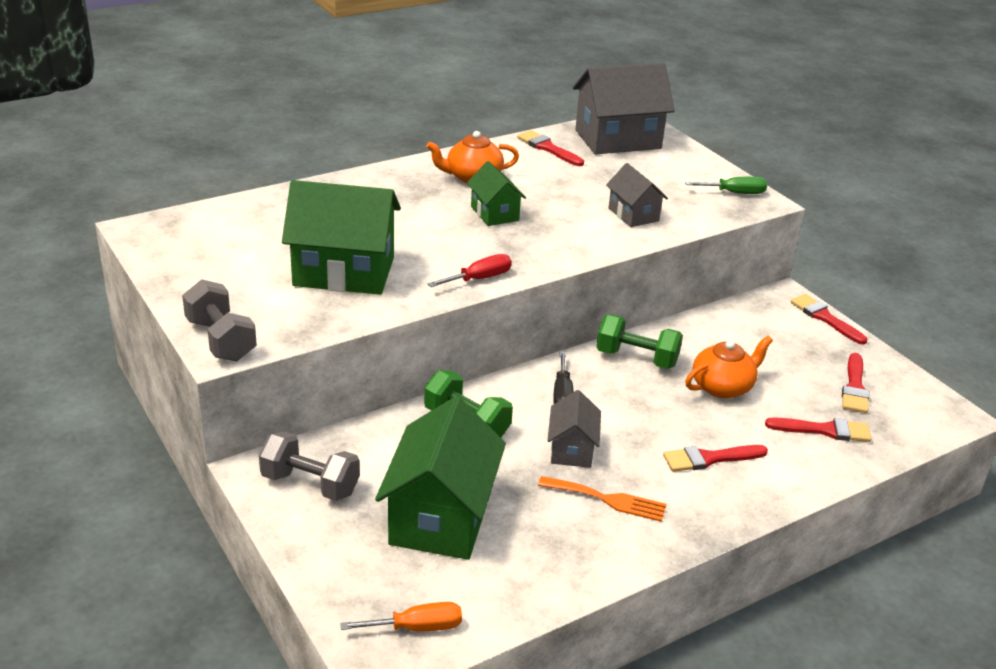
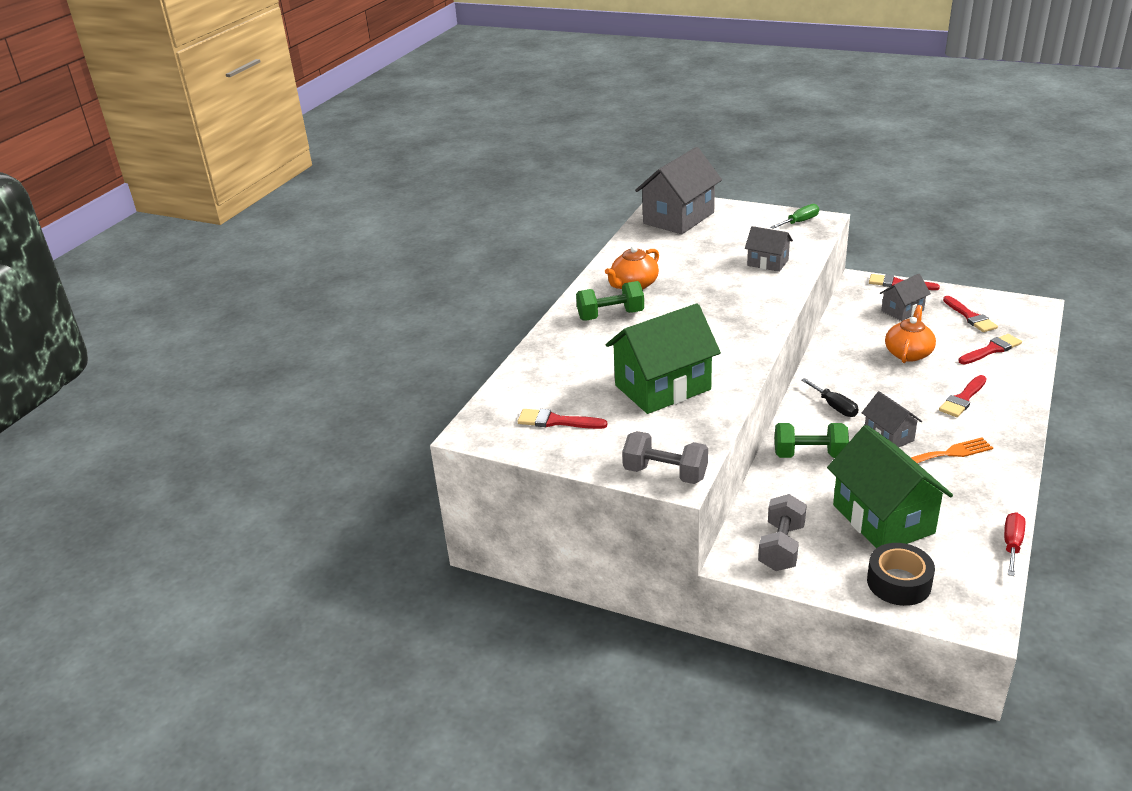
camera: 30 degrees left, 0 degrees up
(310, 484) = (781, 547): grey dumbbell -> grey dumbbell turned 60 degrees counterclockwise
(361, 579) = (899, 582): none -> black tape
(417, 627) = (969, 589): orange screwdriver -> none
(479, 279) = (750, 348): red screwdriver -> red screwdriver (1012, 544)
(494, 213) = (687, 302): green house -> none
(548, 148) = (647, 243): red brush -> red brush (556, 421)
(636, 358) = (840, 361): green dumbbell -> green dumbbell (610, 315)
(785, 345) = (902, 311): none -> grey house

